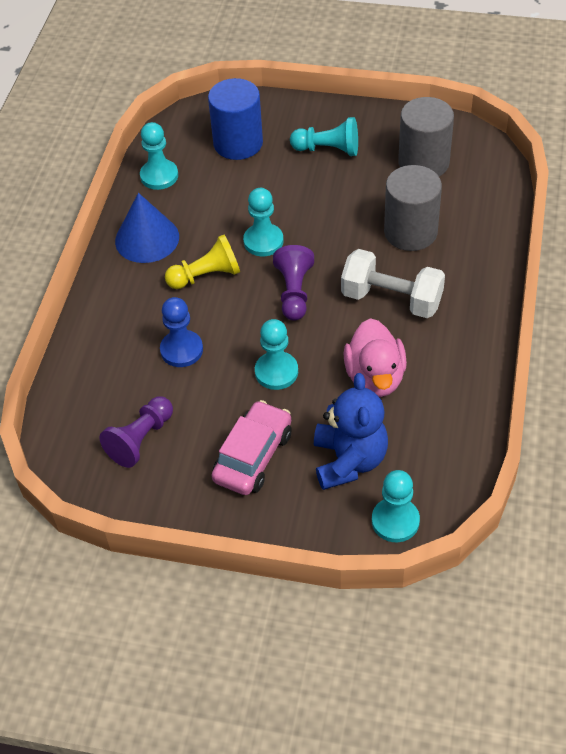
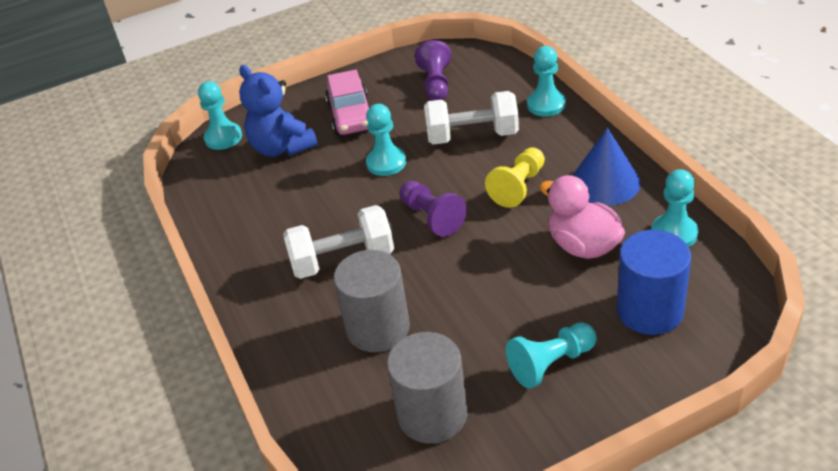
camera: 145 degrees right, 10 degrees down
(181, 350) = (472, 136): blue pawn -> white dumbbell
(263, 241) = (505, 238): turquoise pawn -> turquoise pawn (546, 105)
(375, 377) = (306, 200): pink duck -> pink duck (583, 245)

